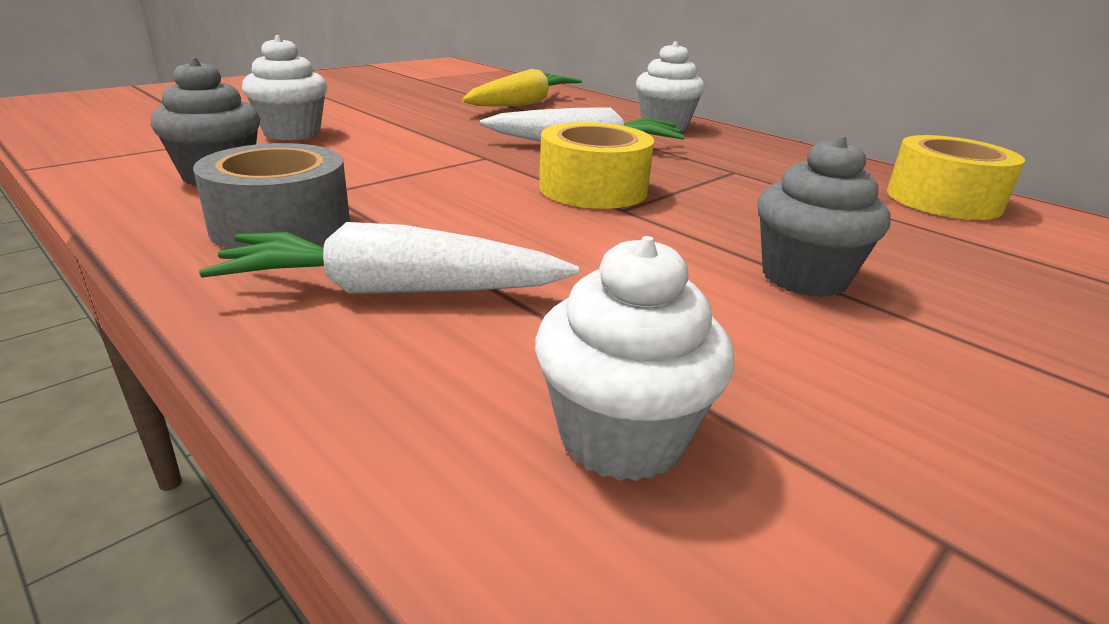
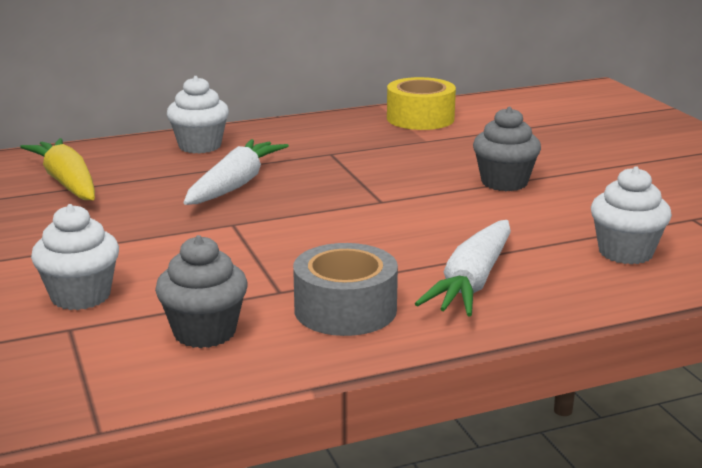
camera: 65 degrees left, 5 degrees down
(593, 189) = (337, 202): yellow tape -> none

